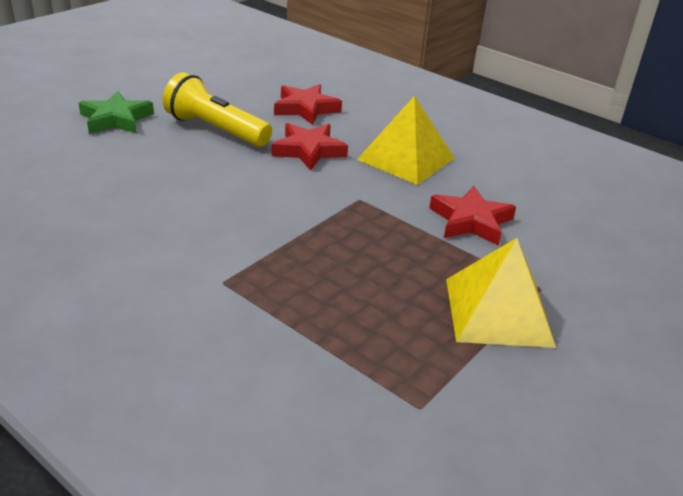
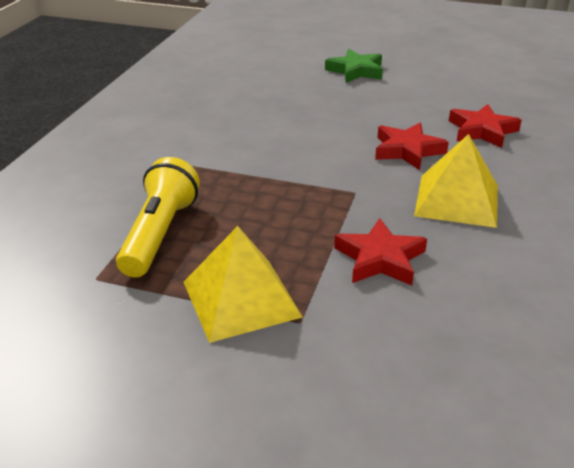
camera: 70 degrees right, 0 degrees up
(215, 130) = (389, 106): yellow flashlight -> yellow flashlight (159, 233)

